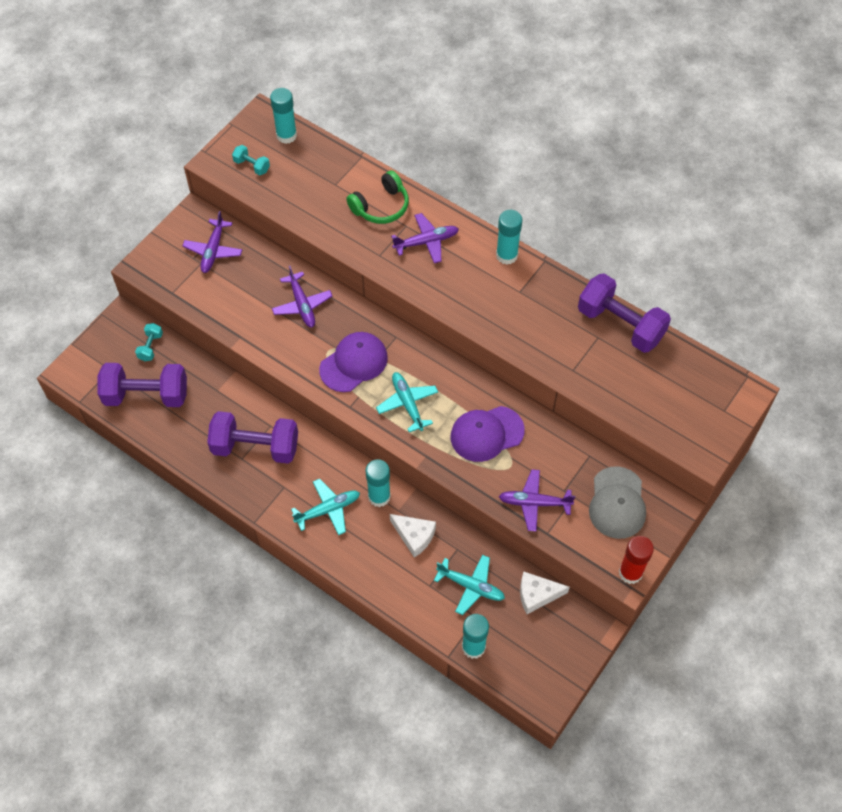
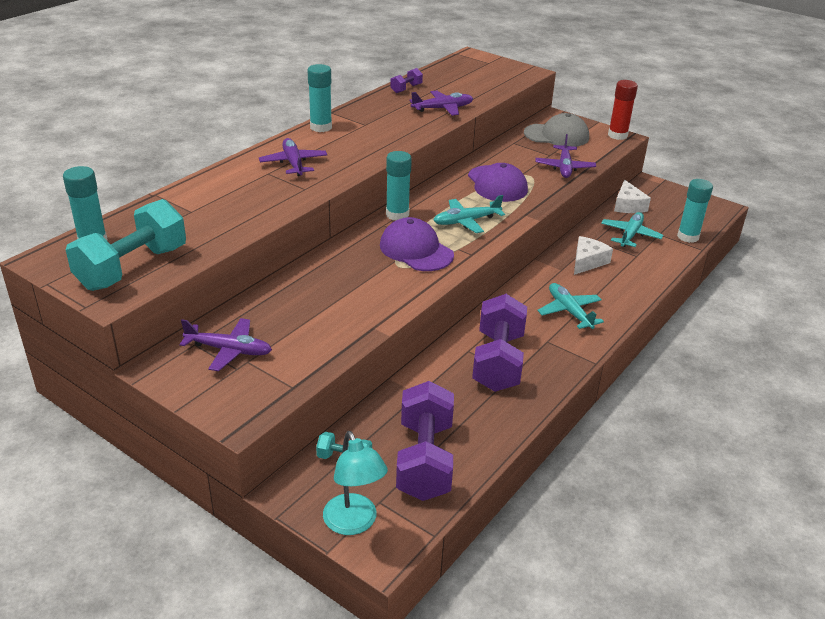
camera: 90 degrees left, 25 degrees down
(93, 356) = (354, 523): none -> turquoise lamp
(252, 166) = (132, 268): turquoise dumbbell -> turquoise dumbbell, size x2.22
(302, 304) = (331, 282): purple plane -> purple plane (442, 109)
(379, 496) = (548, 280): turquoise glue stick -> turquoise glue stick (397, 215)
(381, 206) = (236, 185): green headphones -> none
(620, 325) = (406, 89): purple dumbbell -> purple dumbbell, size x0.45

